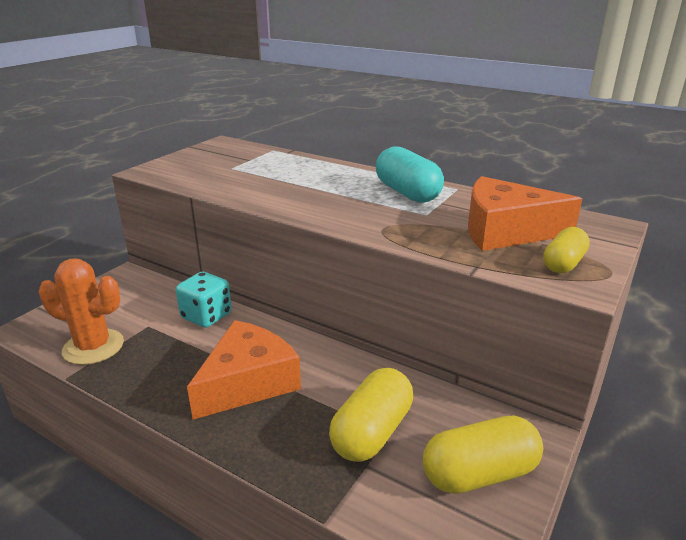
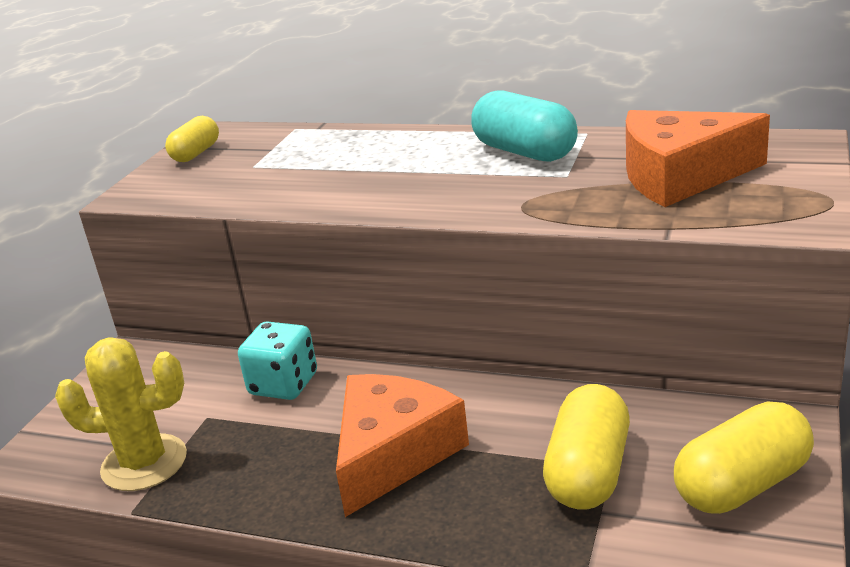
camera: 10 degrees left, 0 degrees up
(93, 347) = (144, 463): orange cactus -> yellow cactus
(563, 263) = (771, 202): yellow capsule -> yellow capsule (196, 153)

